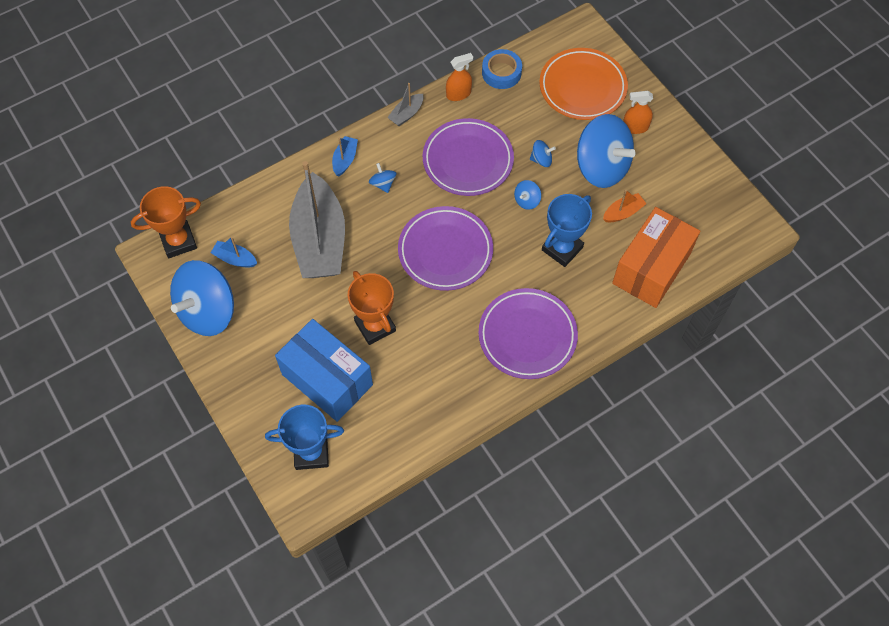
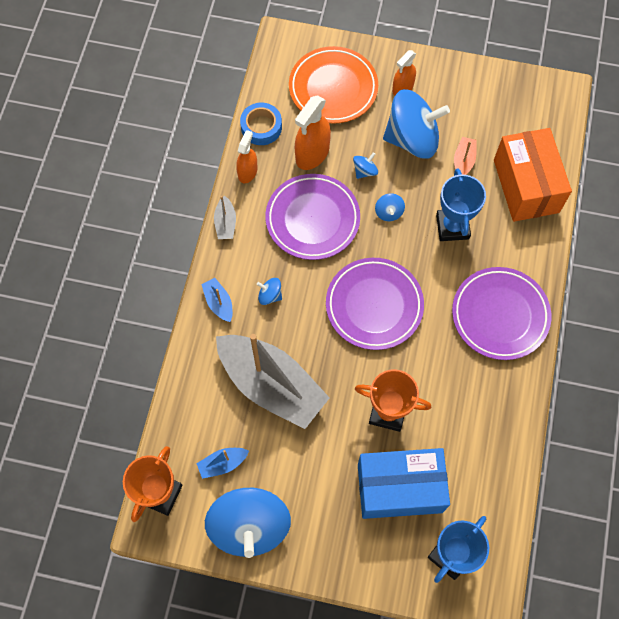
camera: 45 degrees left, 5 degrees up
(517, 118) = (312, 154): none -> orange spray bottle

